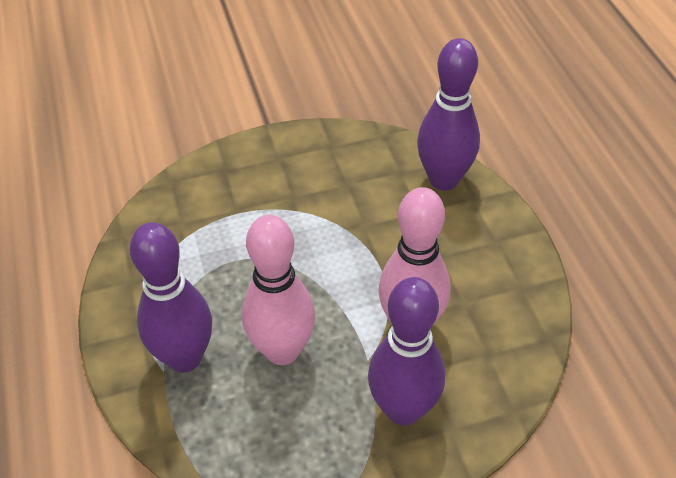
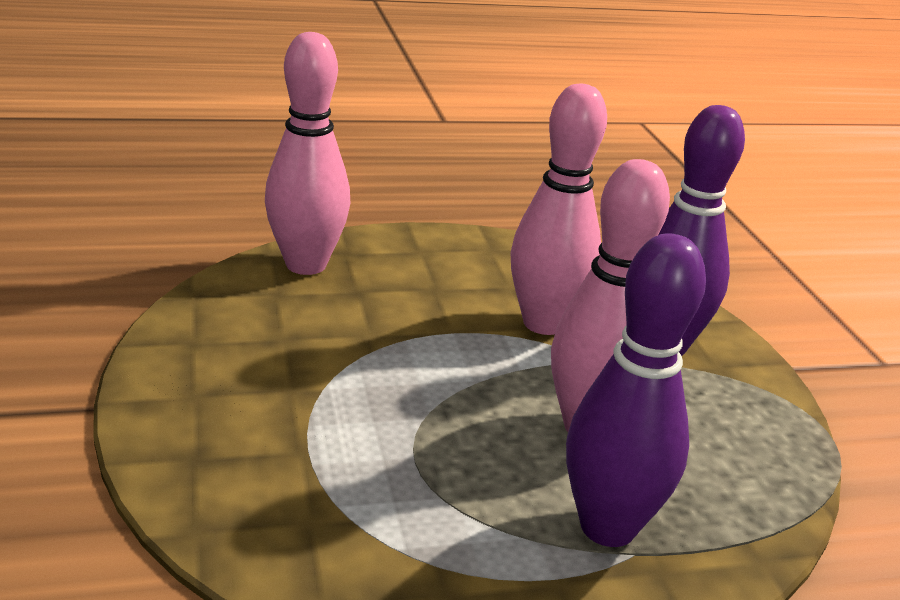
camera: 90 degrees left, 20 degrees down
(443, 179) = (306, 265): purple bowling pin -> pink bowling pin

